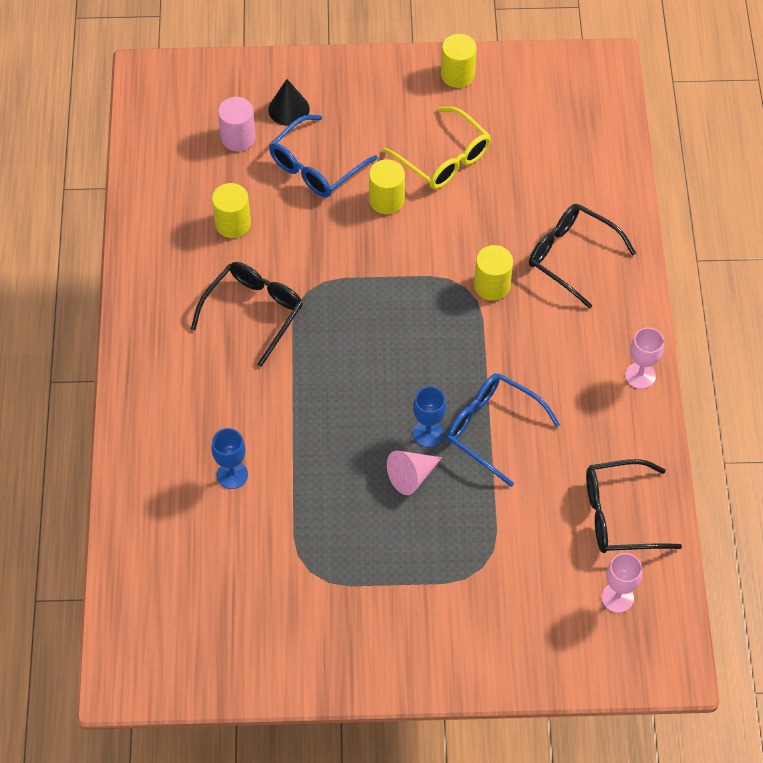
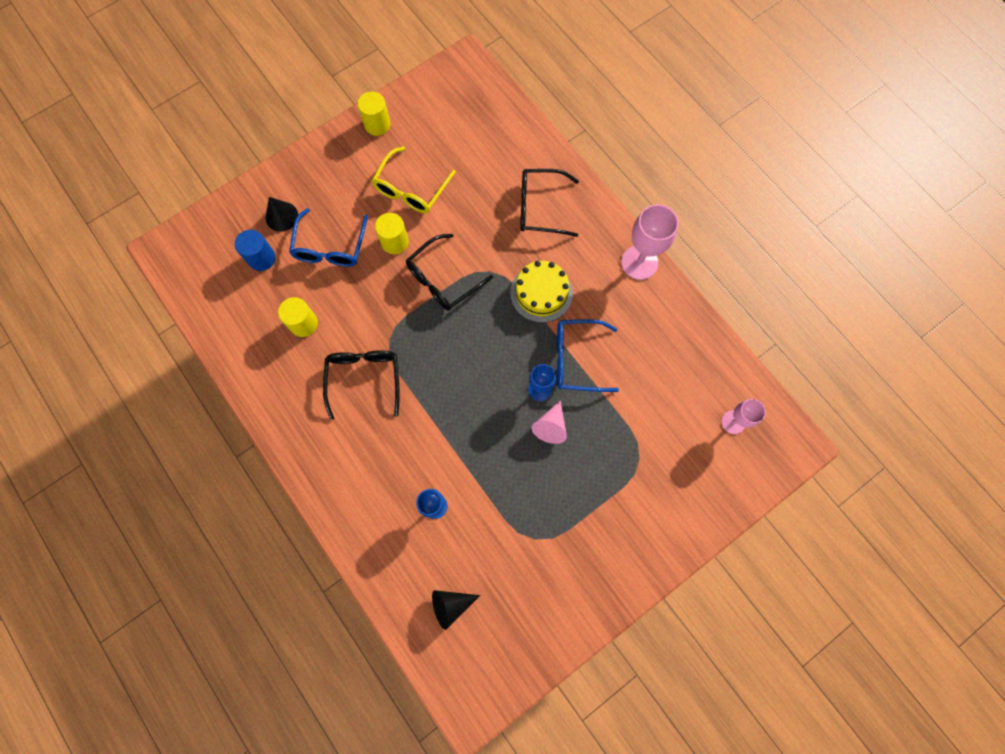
camera: 35 degrees left, 15 degrees up
(176, 575) = (450, 605): none -> black cone
(238, 138) = (262, 258): pink cylinder -> blue cylinder
(444, 158) = (411, 189): yellow glasses -> yellow glasses turned 105 degrees clockwise
(492, 285) = (505, 259): yellow cylinder -> none
(505, 341) = (541, 293): none -> yellow cake
(619, 515) = (694, 365): black glasses -> black glasses (443, 279)
(640, 375) = (639, 262): pink goblet -> pink goblet, size x1.63

